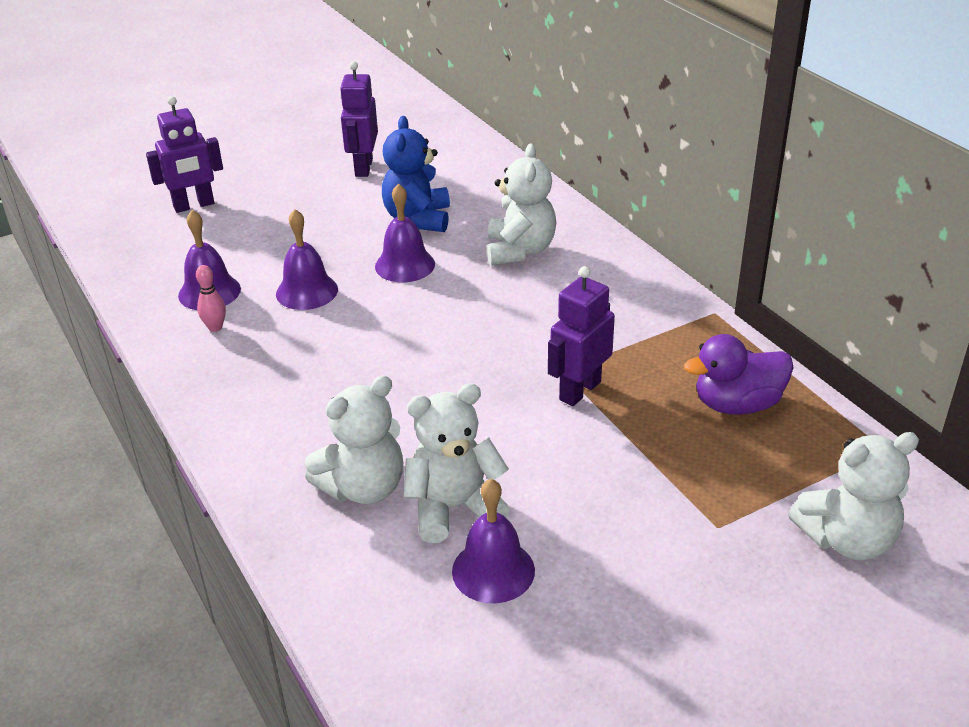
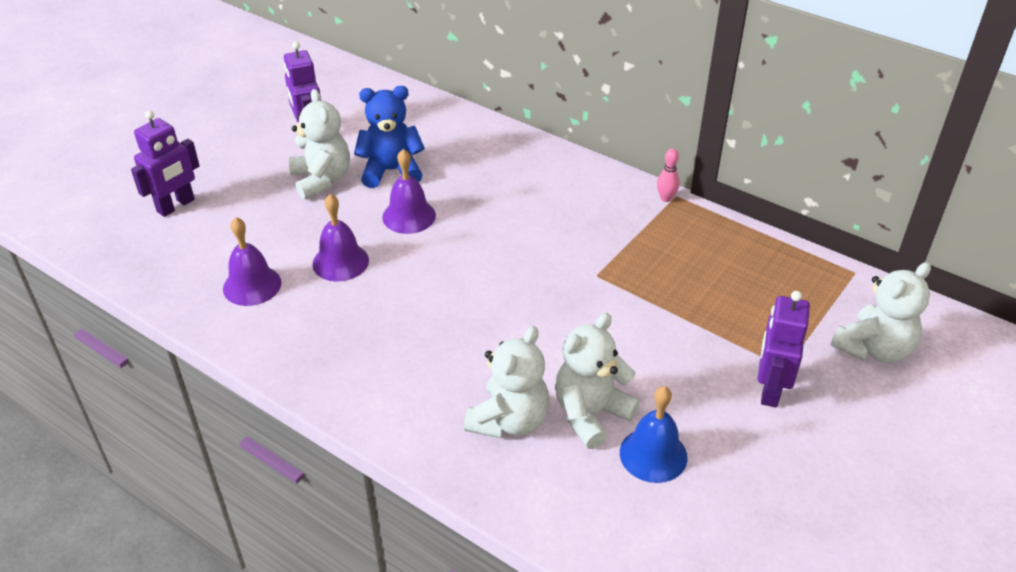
camera: 25 degrees left, 5 degrees up
(215, 327) = (282, 317): pink bowling pin -> pink bowling pin (666, 198)
(418, 219) = (391, 171): blue teddy bear -> blue teddy bear turned 105 degrees clockwise
(493, 570) = (653, 454): purple bell -> blue bell
(520, 250) = (495, 179): white teddy bear -> white teddy bear (322, 180)
(579, 390) = (620, 288): purple robot -> purple robot (770, 389)
(737, 404) = (738, 266): purple duck -> none

